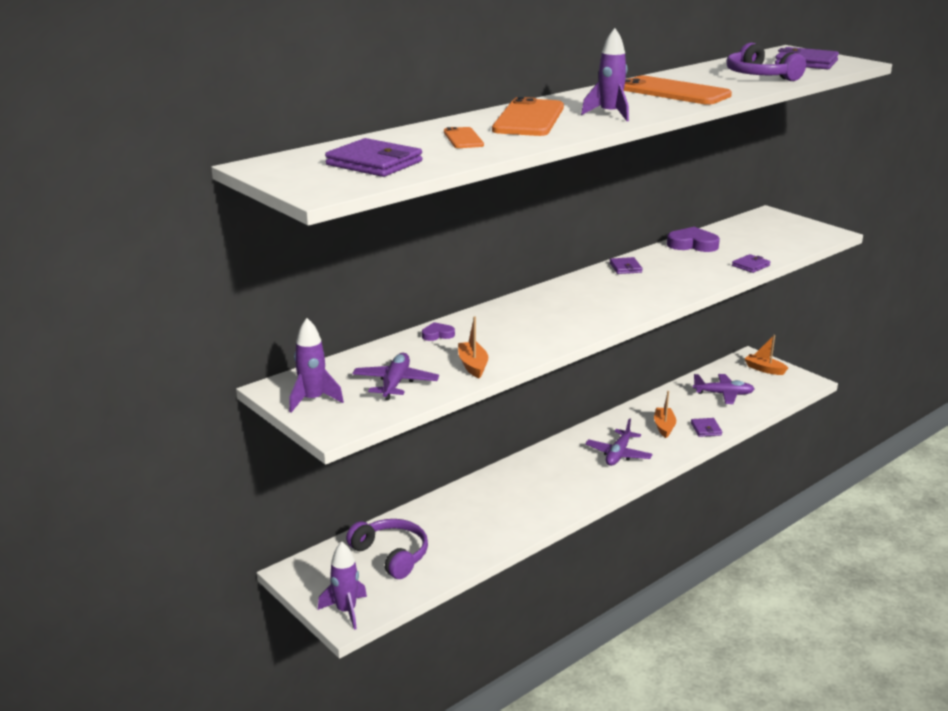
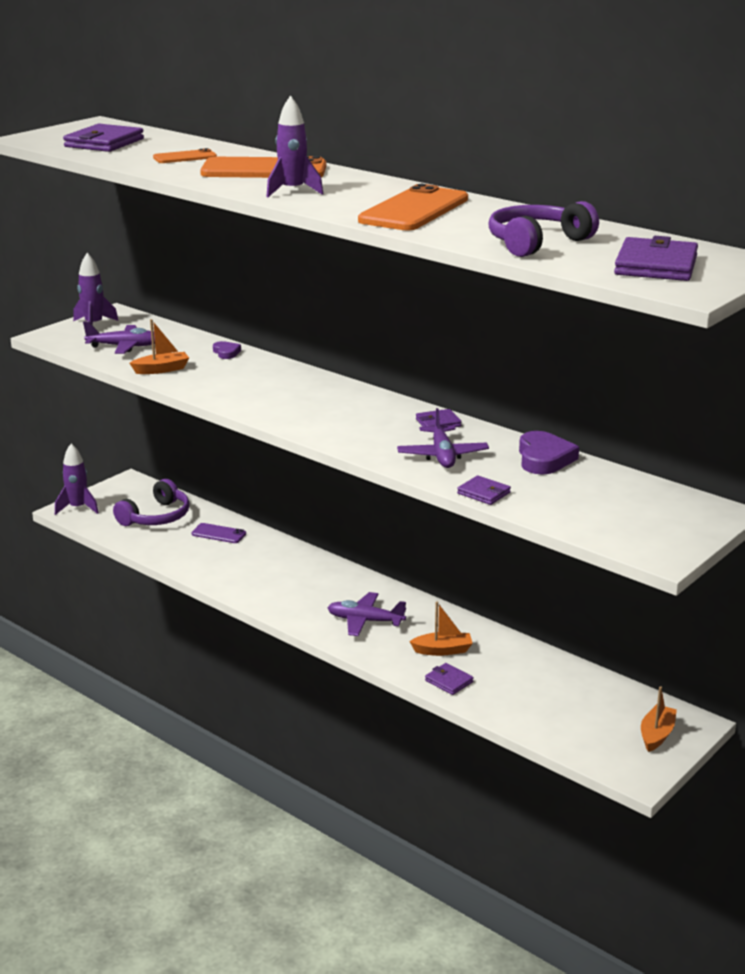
camera: 80 degrees right, 0 degrees up
(443, 517) = (218, 534): none -> purple phone
(706, 429) = (449, 681): purple wallet -> purple wallet turned 60 degrees clockwise
(723, 394) = (555, 696): purple plane -> purple plane (442, 455)

